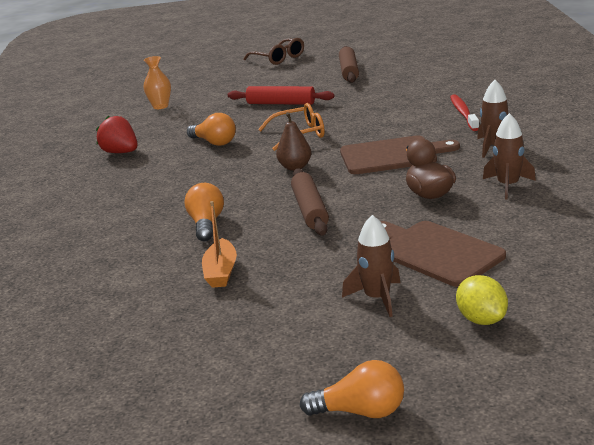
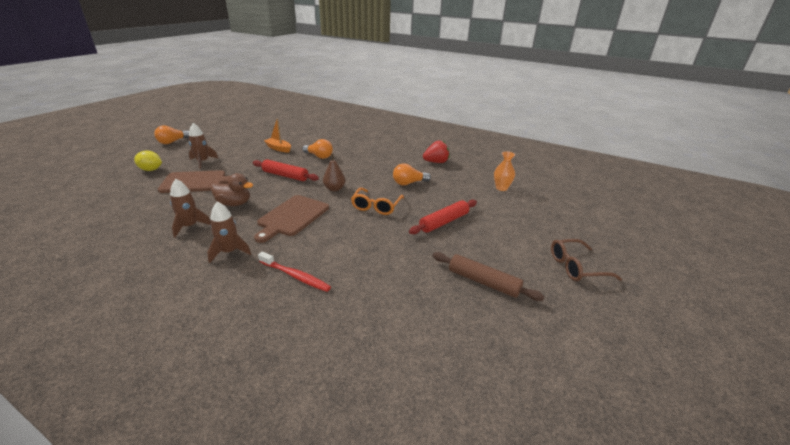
camera: 120 degrees right, 5 degrees up
(309, 210) = (285, 175): brown rolling pin -> red rolling pin

